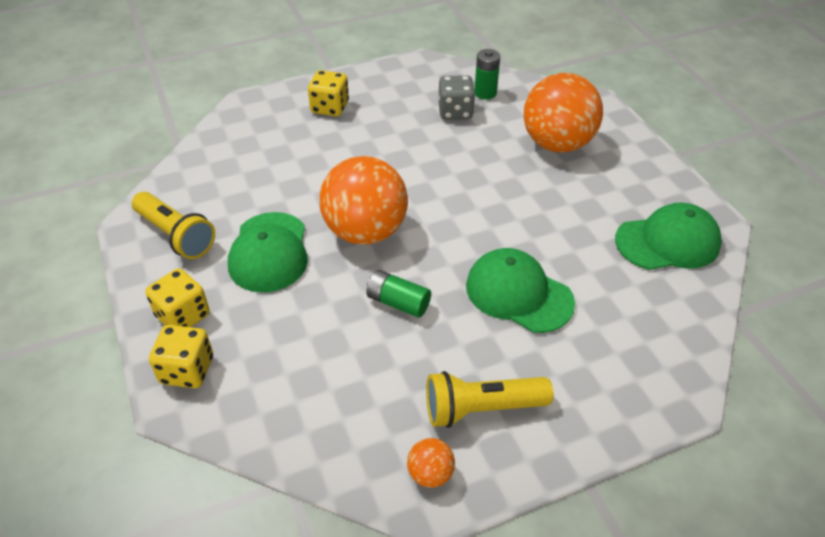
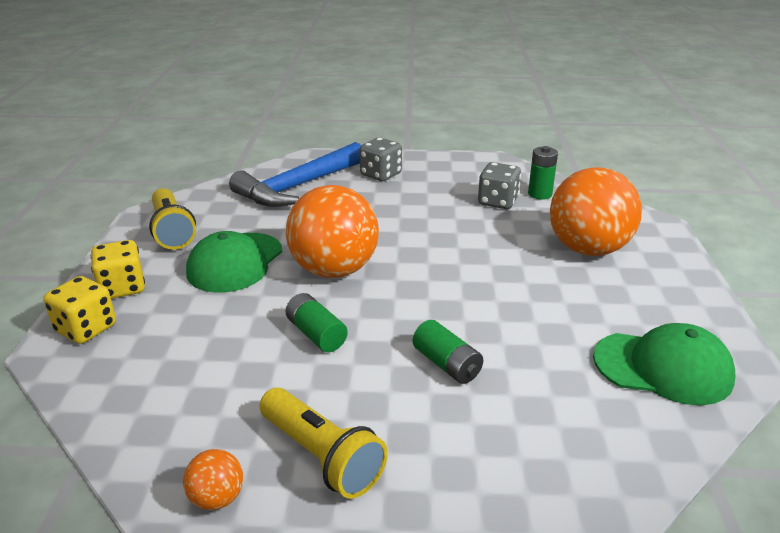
camera: 25 degrees right, 15 degrees down
(260, 144) = (298, 186): none -> blue hammer
(330, 107) = (380, 174): yellow dice -> grey dice
(481, 408) = (322, 456): yellow flashlight -> yellow flashlight turned 150 degrees counterclockwise
(518, 294) = (447, 364): green cap -> green battery

